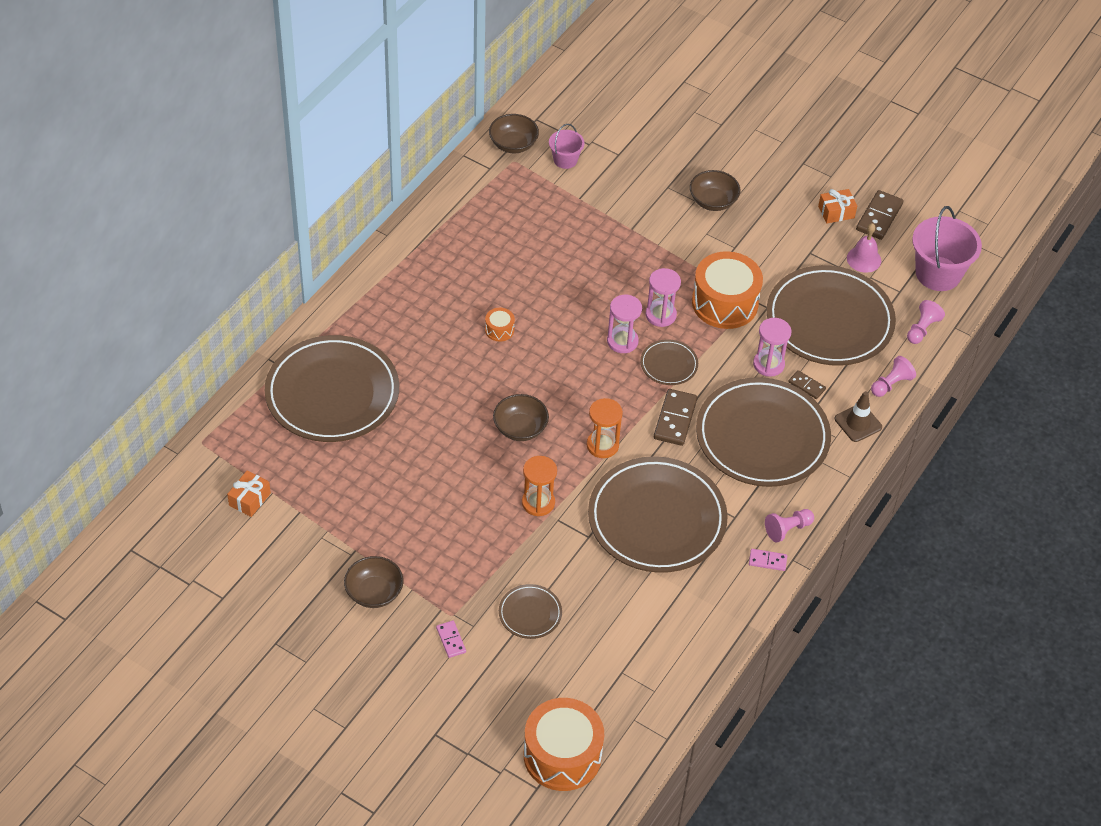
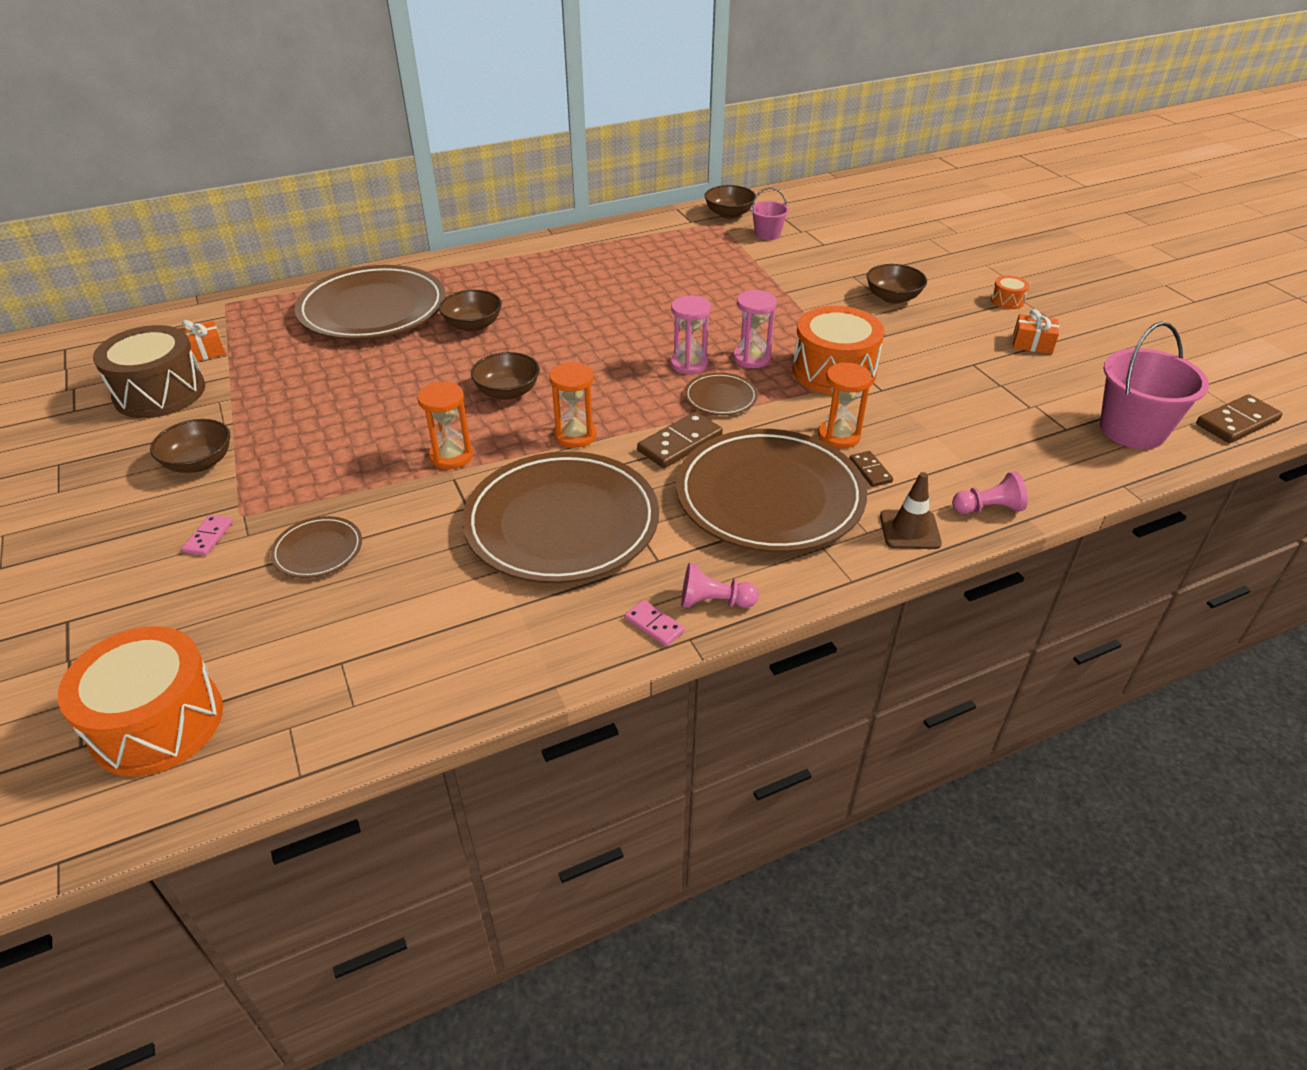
camera: 35 degrees right, 10 degrees down
(267, 551) = (160, 393): none -> brown drum
(429, 374) = (473, 325): none -> brown bowl
(499, 330) = (575, 317): orange drum -> orange drum (1007, 301)
(768, 364) = (839, 436): pink hourglass -> orange hourglass
(829, 320) = (950, 424): brown plate -> none
(864, 259) = (1038, 388): pink bell -> none
(879, 217) = (1085, 362): brown domino -> brown domino (1237, 422)
(922, 329) = (1073, 472): pink pawn -> none

